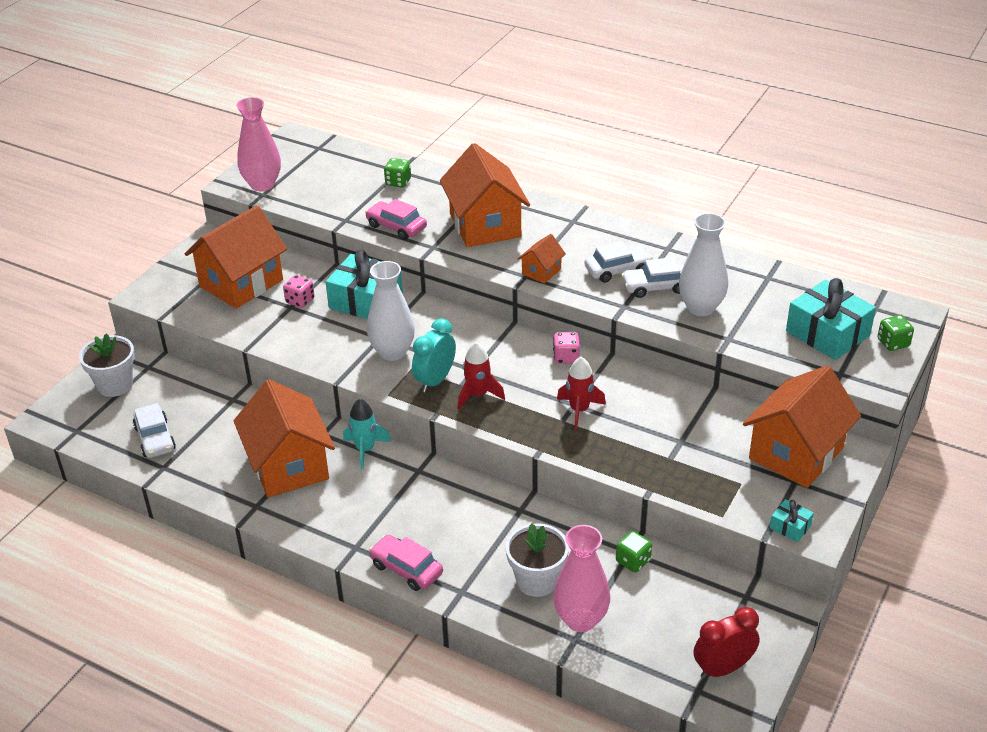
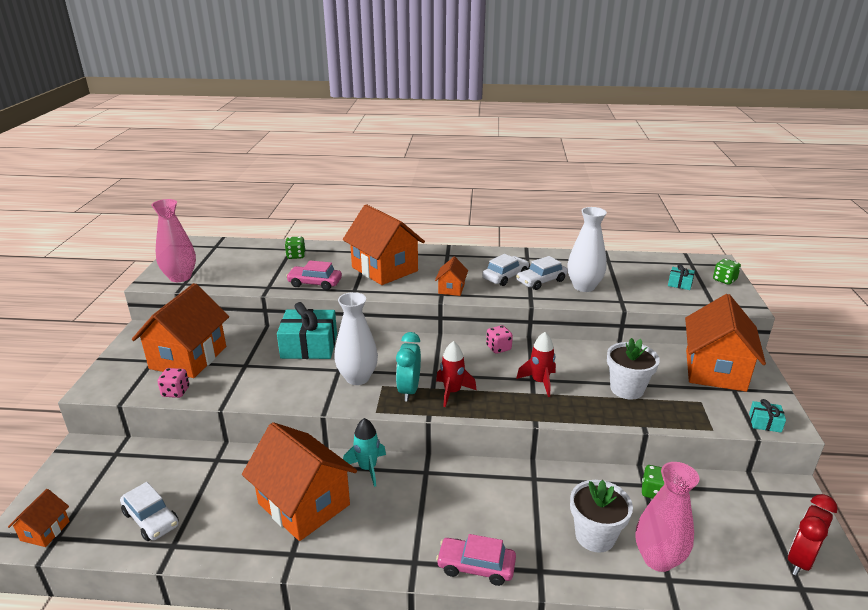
camera: 25 degrees left, 10 degrees down
(69, 422) = (45, 531): none -> orange house
(115, 385) = (85, 479): white flower pot -> white flower pot (627, 389)
(300, 301) = (251, 359): pink dice -> pink dice (176, 392)
(827, 333) = (680, 284): turquoise gift -> turquoise gift, size x0.46

